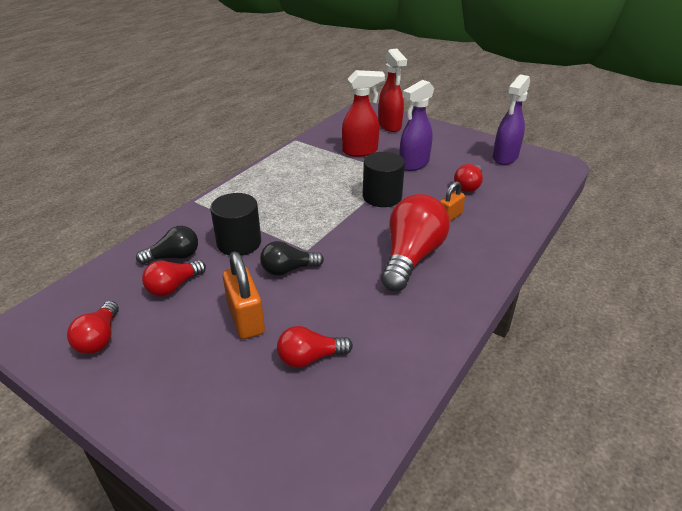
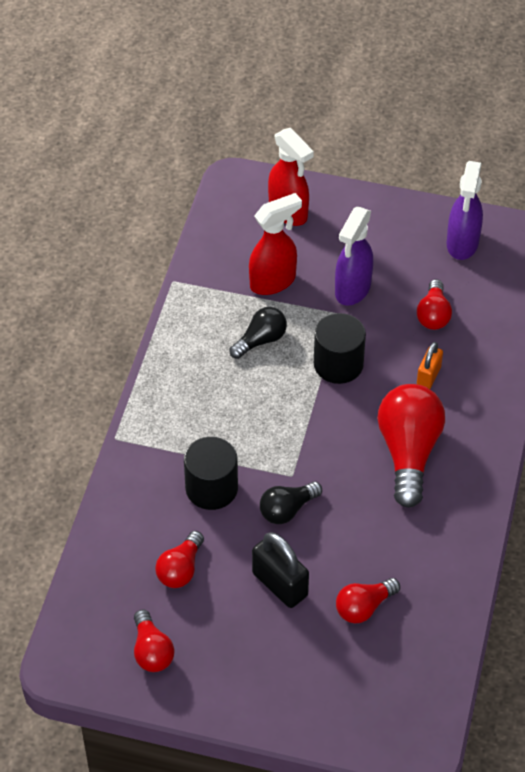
camera: 20 degrees left, 15 degrees up
(174, 257) = (152, 530): black light bulb -> black light bulb (261, 340)
(246, 319) = (280, 584): orange padlock -> black padlock

